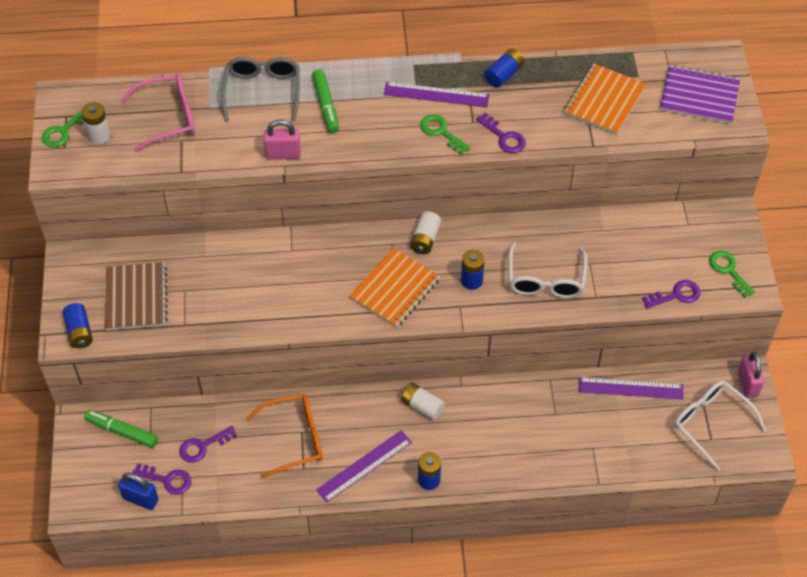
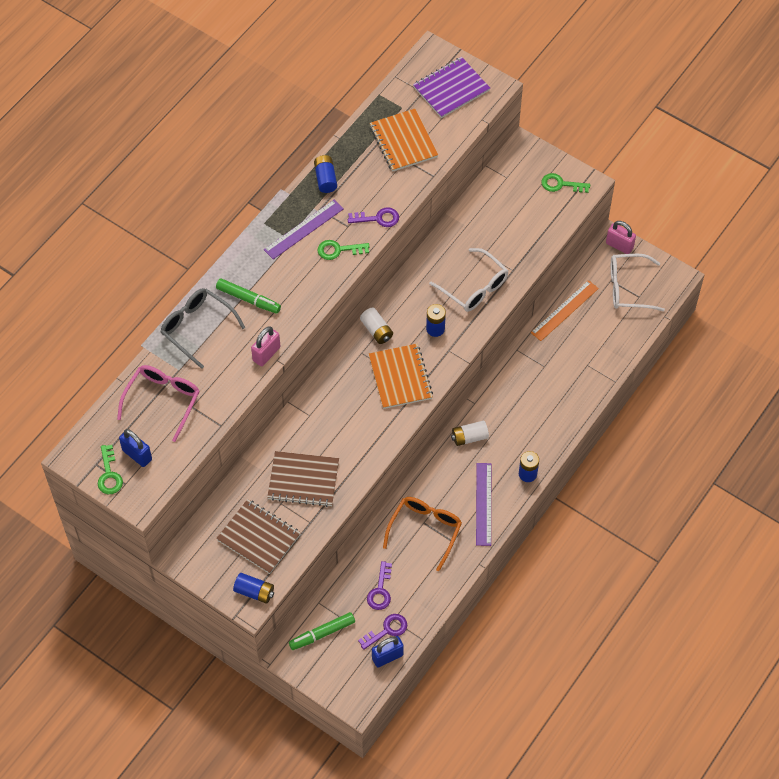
camera: 50 degrees left, 5 degrees up
(99, 136) = (137, 455): white battery -> blue padlock
(222, 290) = (303, 480): none -> brown notebook
(630, 388) = (564, 310): purple ruler -> orange ruler
(676, 295) = (552, 226): purple key -> none

